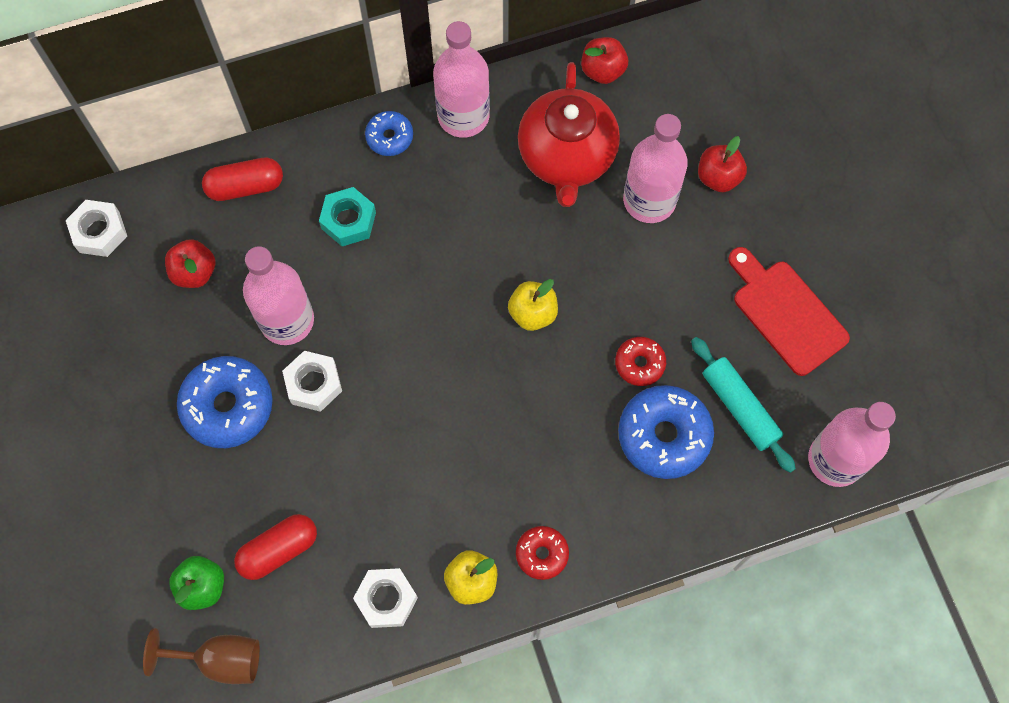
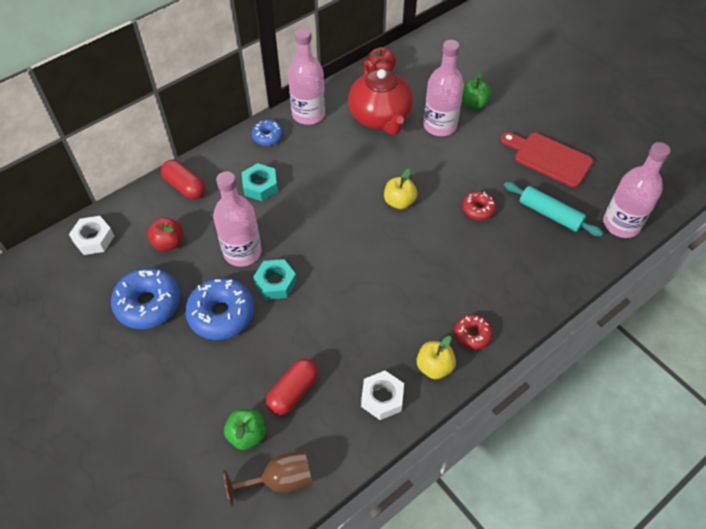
camera: 20 degrees left, 15 degrees down
(245, 186) = (185, 186): red capsule -> red capsule turned 75 degrees clockwise
(313, 384) = (275, 283): white nut -> turquoise nut
(664, 435) = (513, 243): blue donut -> blue donut (148, 304)
(718, 177) = (473, 104): red apple -> green apple

